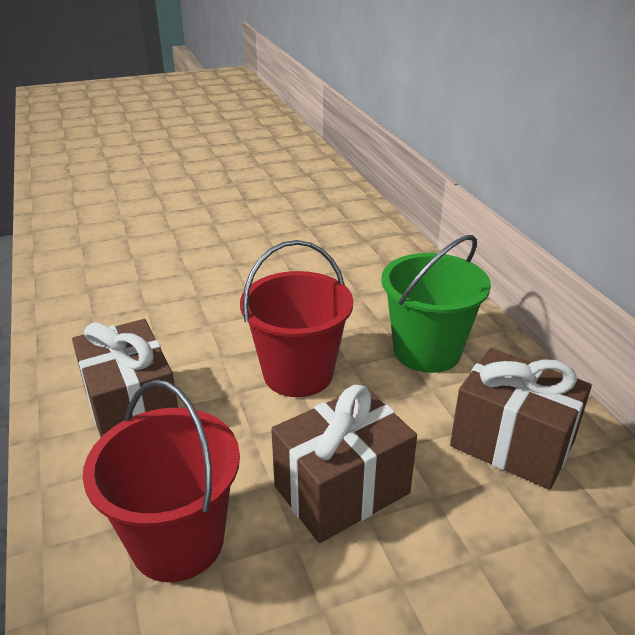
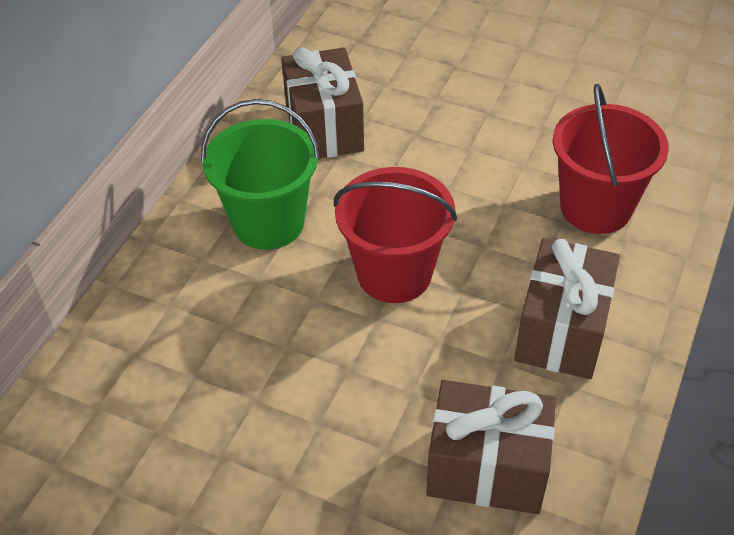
camera: 135 degrees left, 15 degrees up
(342, 490) = (465, 171): brown gift -> brown gift (487, 468)

